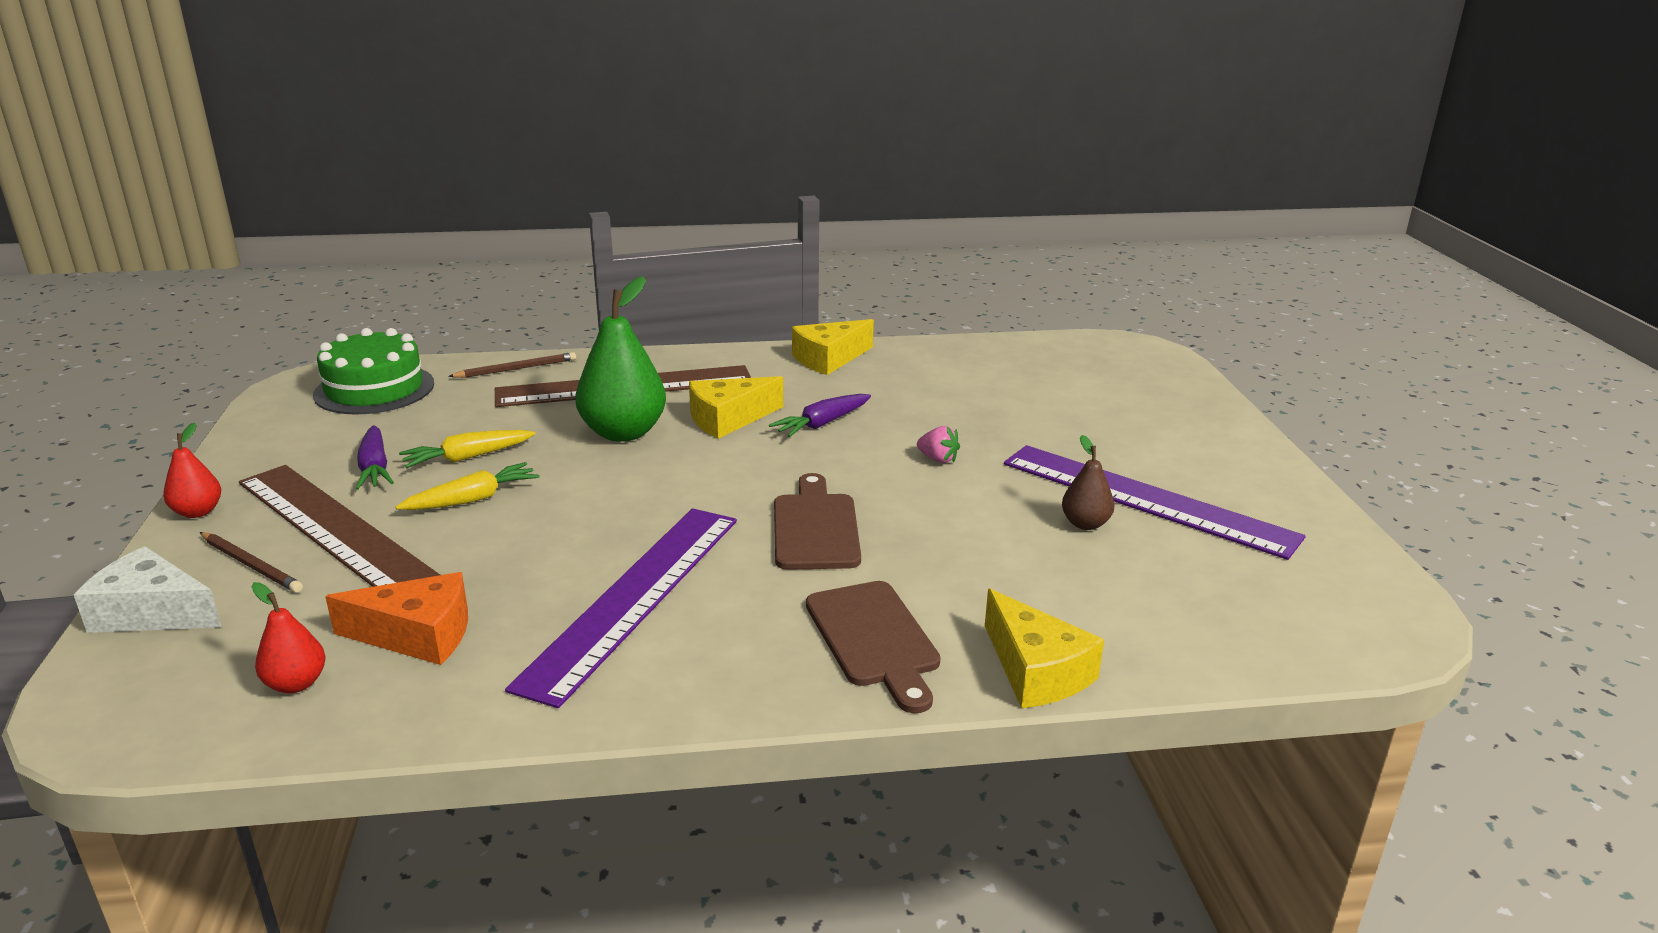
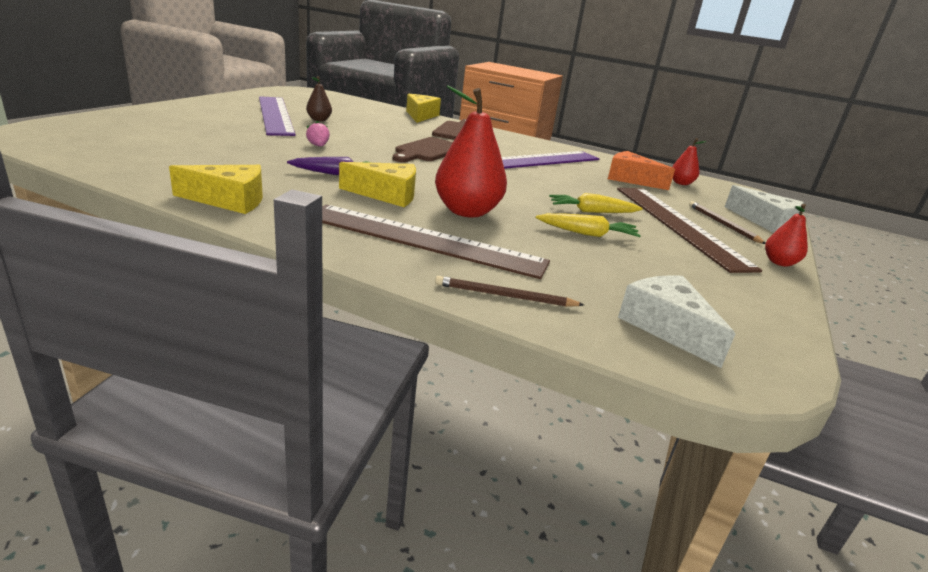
camera: 150 degrees left, 0 degrees up
(374, 389) = (666, 327): green cake -> white cheese
(375, 468) = (657, 249): purple carrot -> none
(623, 433) = (467, 211): green pear -> red pear

